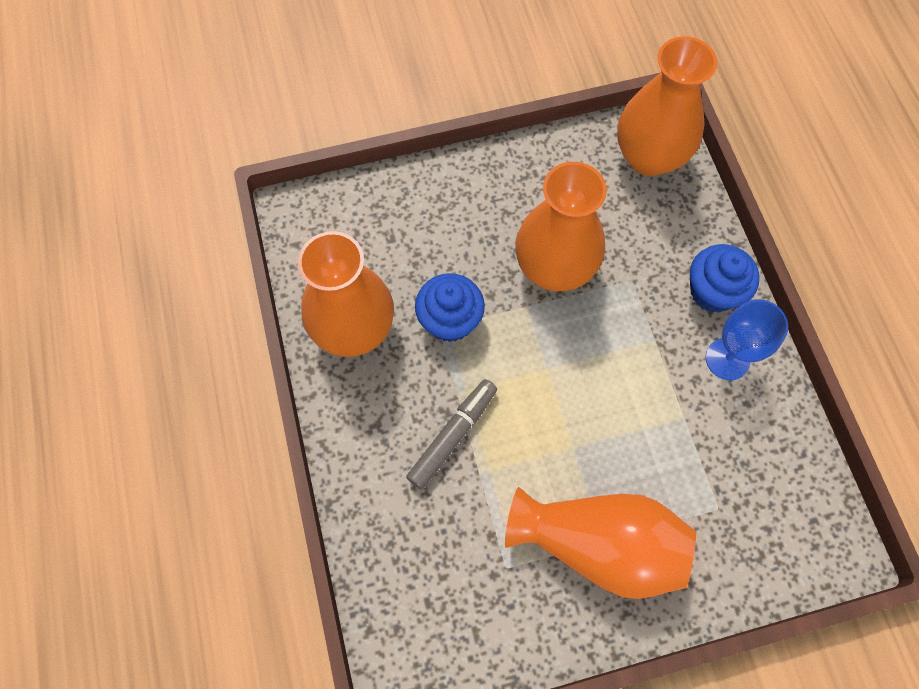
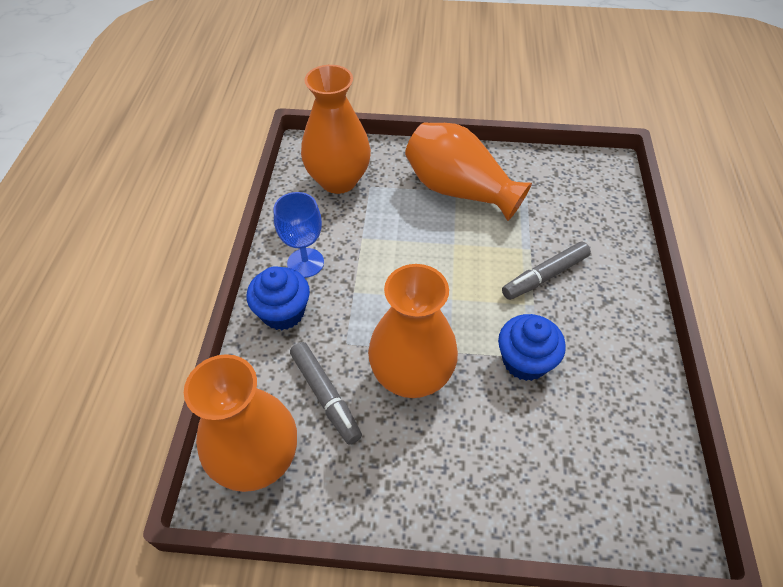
camera: 160 degrees left, 15 degrees down
(354, 329) = (618, 381): orange vase -> orange vase (338, 180)
(623, 224) = (325, 396): none -> grey marker

